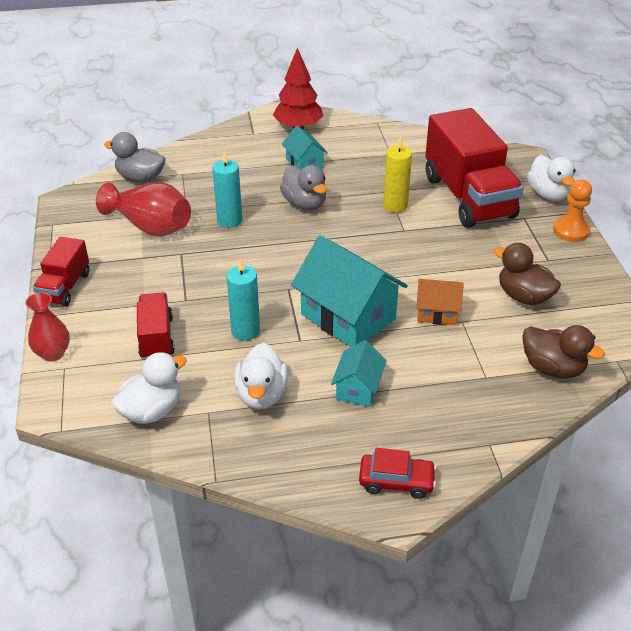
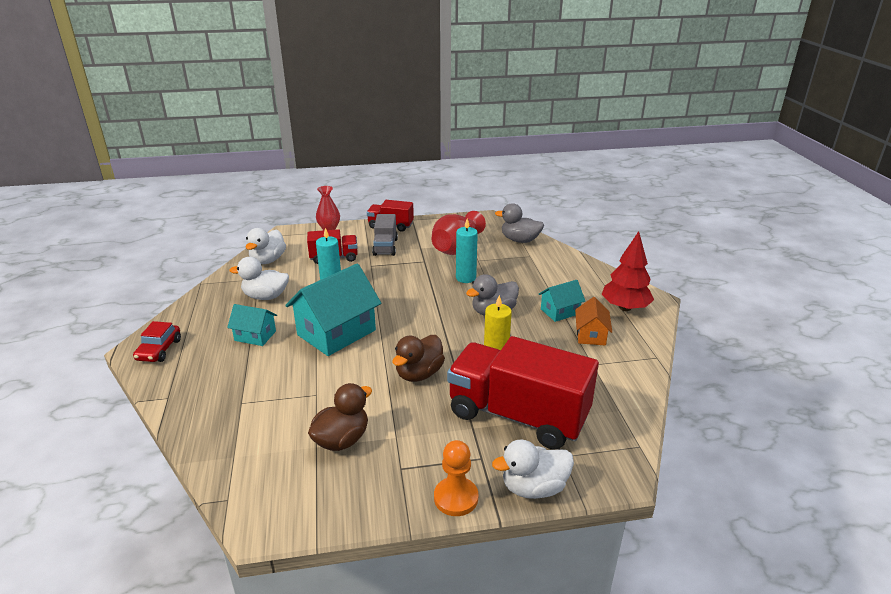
camera: 90 degrees right, 10 degrees down
(133, 289) = (385, 247): none -> grey truck
(140, 178) = (520, 240): grey duck -> grey duck turned 90 degrees counterclockwise
(152, 411) = (268, 260): white duck -> white duck turned 60 degrees clockwise
(437, 313) = (330, 380): orange house -> orange house (591, 335)
(468, 197) = (517, 415): red truck -> red truck turned 45 degrees clockwise
(552, 368) = (235, 447): brown duck -> brown duck (419, 374)

